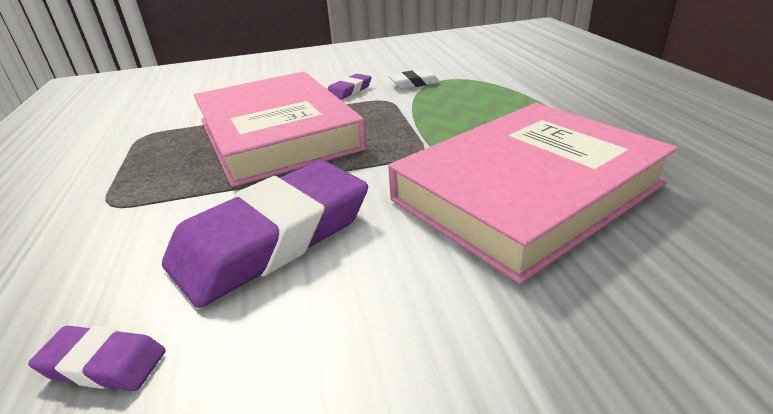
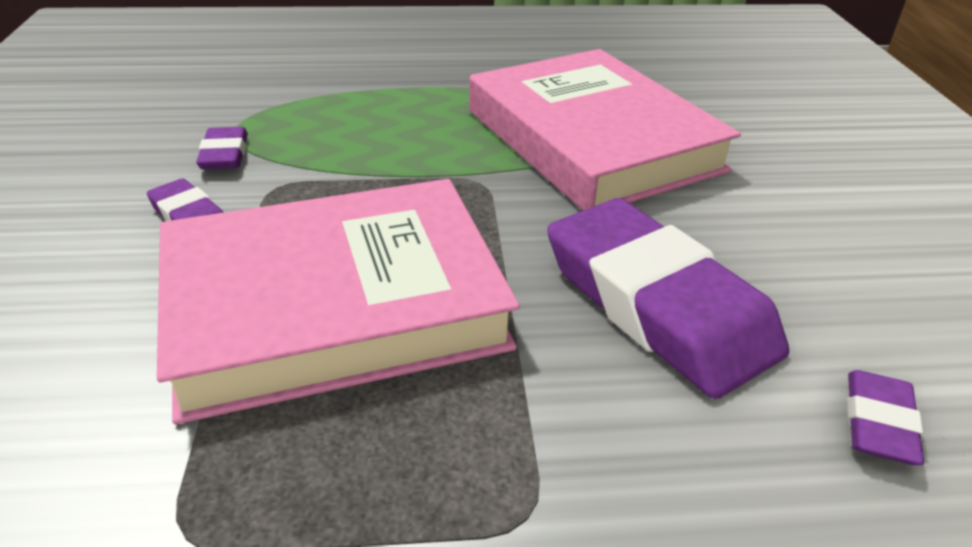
camera: 85 degrees left, 5 degrees up
(414, 83) = (224, 154): white eraser -> purple eraser

